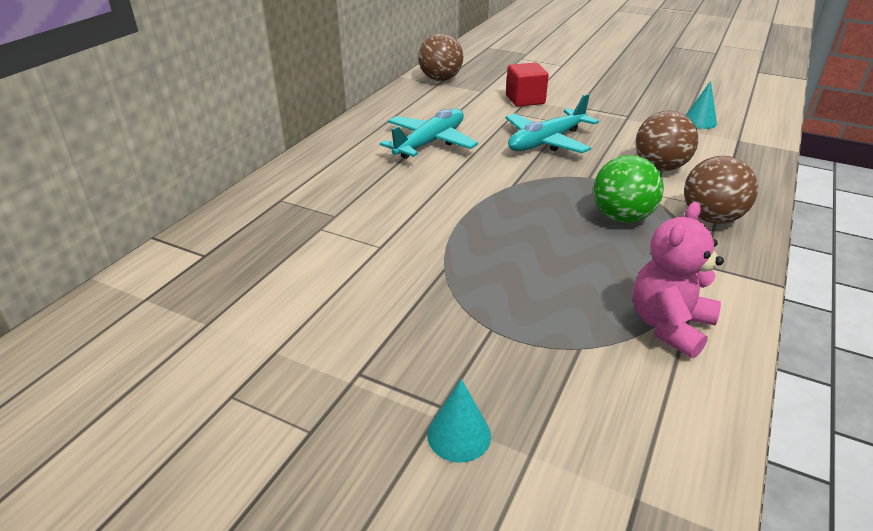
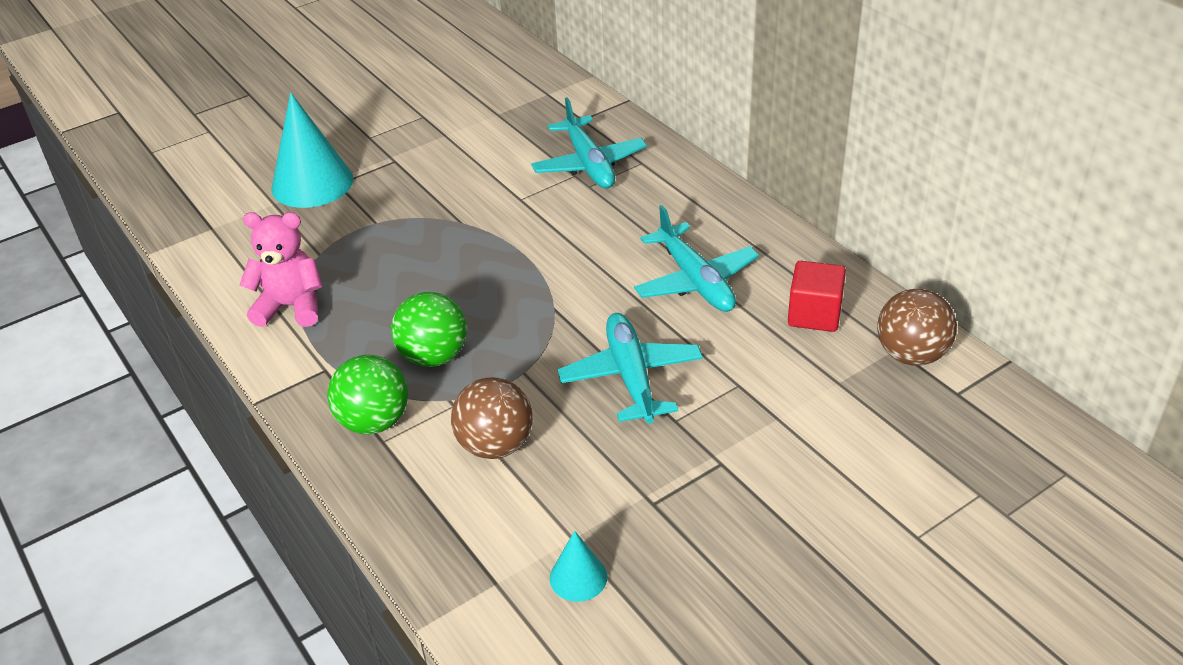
camera: 120 degrees right, 5 degrees up
(296, 225) = (589, 164): none -> turquoise plane
(459, 435) = (312, 183): turquoise cone -> turquoise cone, size x2.03
(525, 100) = (778, 415): red cube -> red cube (814, 314)
(669, 325) = (291, 307): pink teddy bear -> pink teddy bear turned 60 degrees counterclockwise
(711, 218) = (374, 421): brown ball -> green ball

